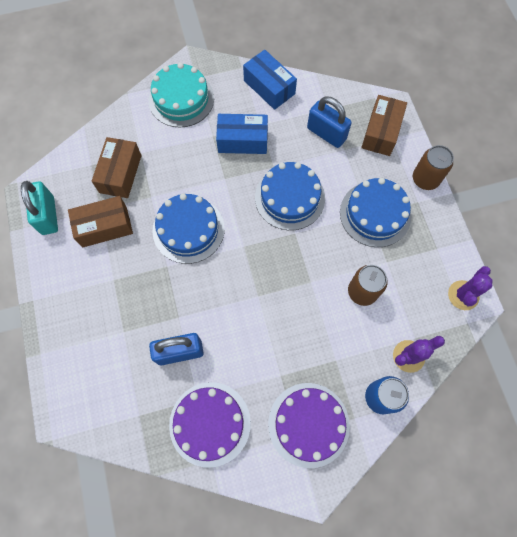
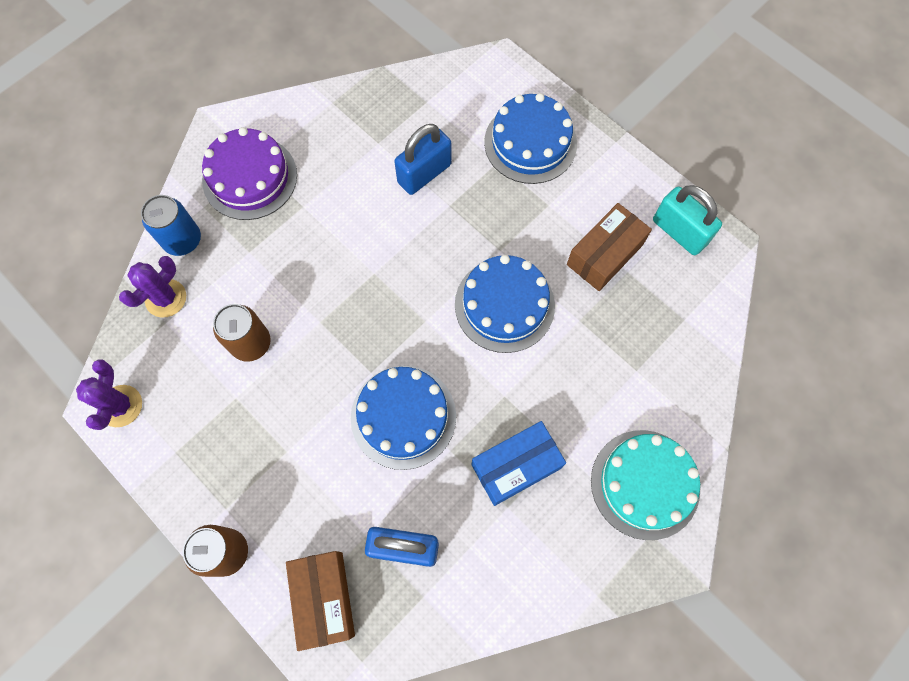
camera: 150 degrees right, 0 degrees up
(120, 174) = (639, 328): brown box -> none
(210, 423) = (352, 129): purple cake -> none
(269, 87) = (533, 582): blue box -> none
(375, 214) = (277, 456): blue cake -> blue cake (530, 143)

